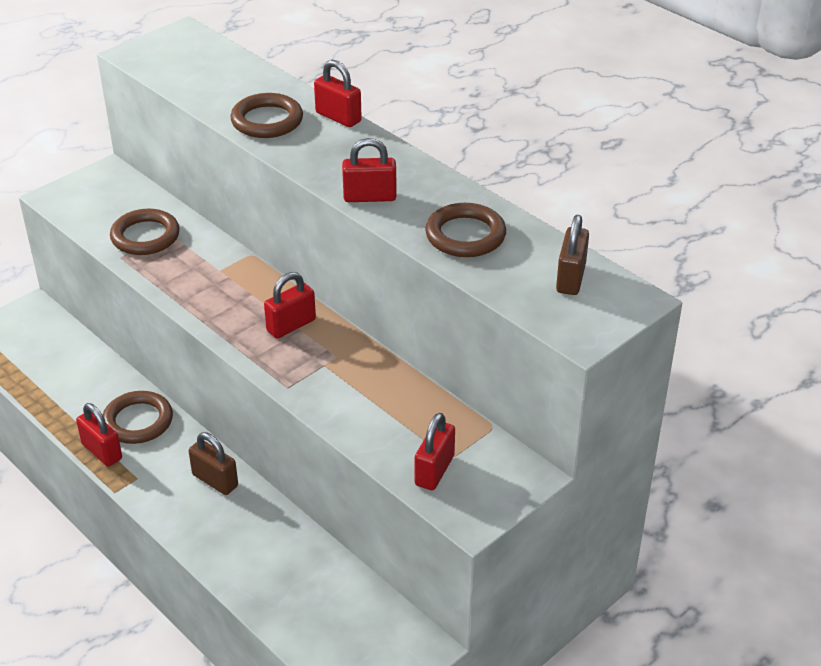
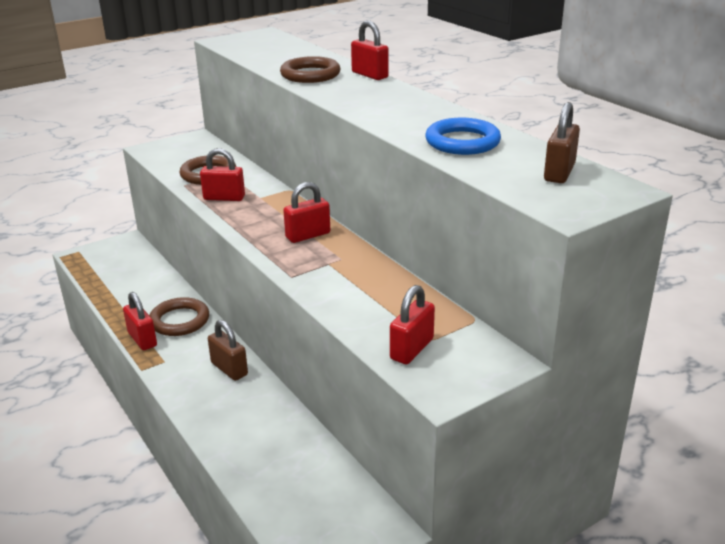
camera: 10 degrees right, 10 degrees down
(369, 197) = (382, 117): red padlock -> red padlock (224, 198)
(465, 235) = (462, 142): brown ring -> blue ring

